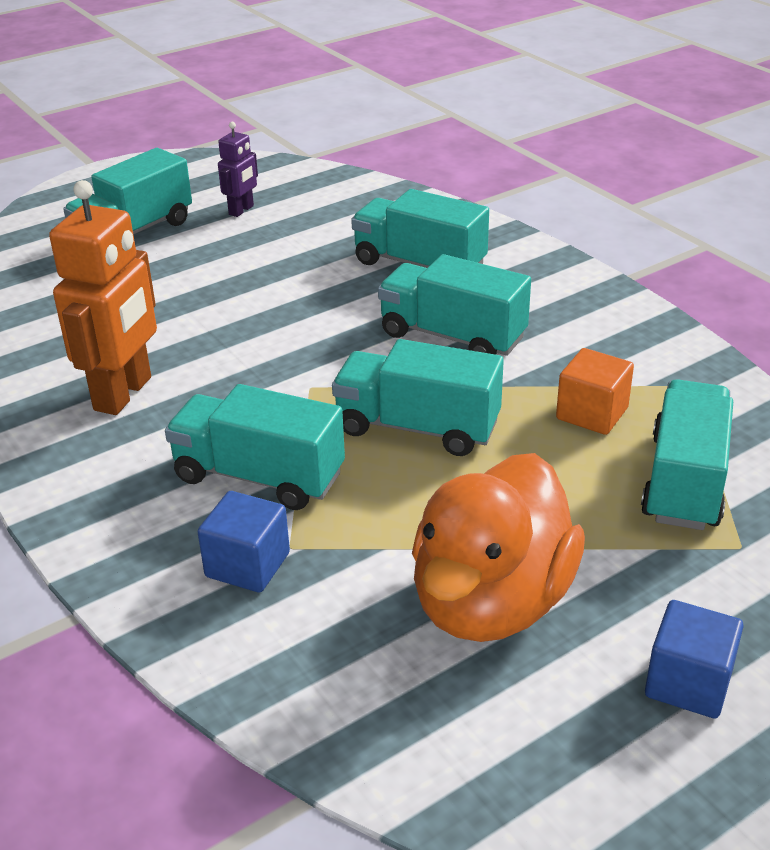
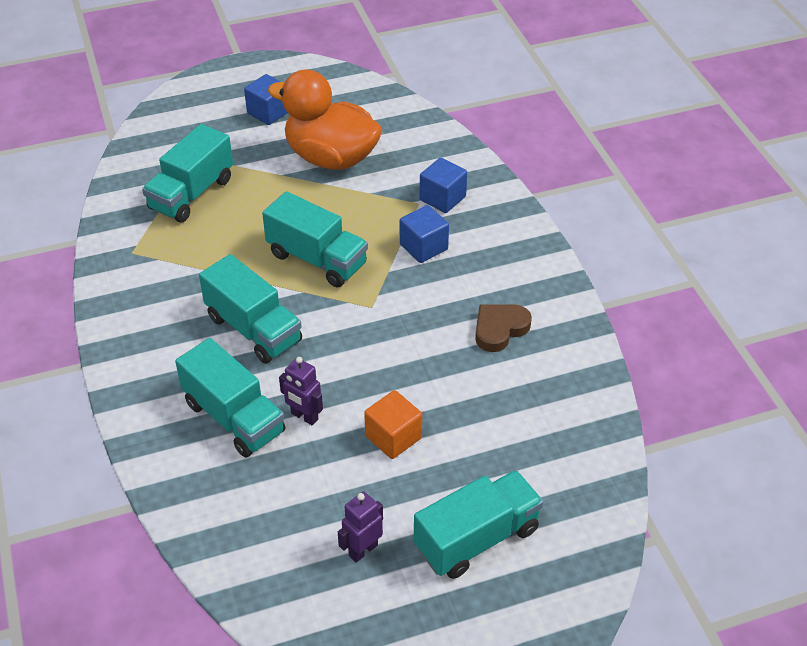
camera: 165 degrees left, 10 degrees up
(124, 394) = (499, 329): orange robot -> brown heart
(259, 476) = (423, 247): turquoise truck -> blue cube
(343, 277) = (304, 416): none -> purple robot
(491, 602) = (331, 158): orange duck -> orange duck turned 105 degrees counterclockwise
(592, 413) = (207, 245): orange cube -> orange cube (393, 437)

